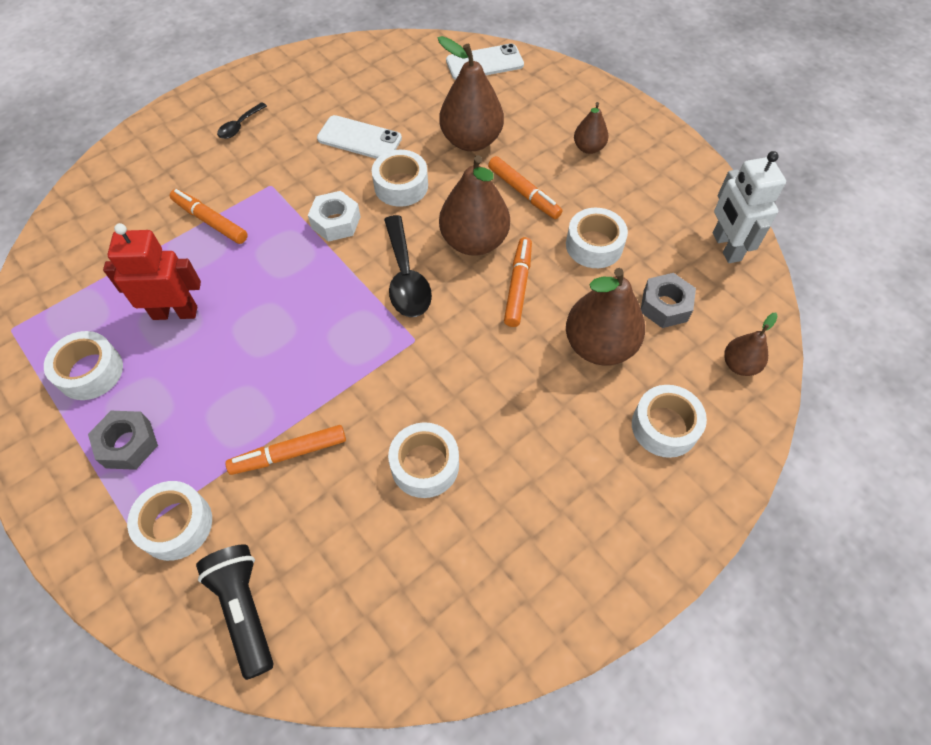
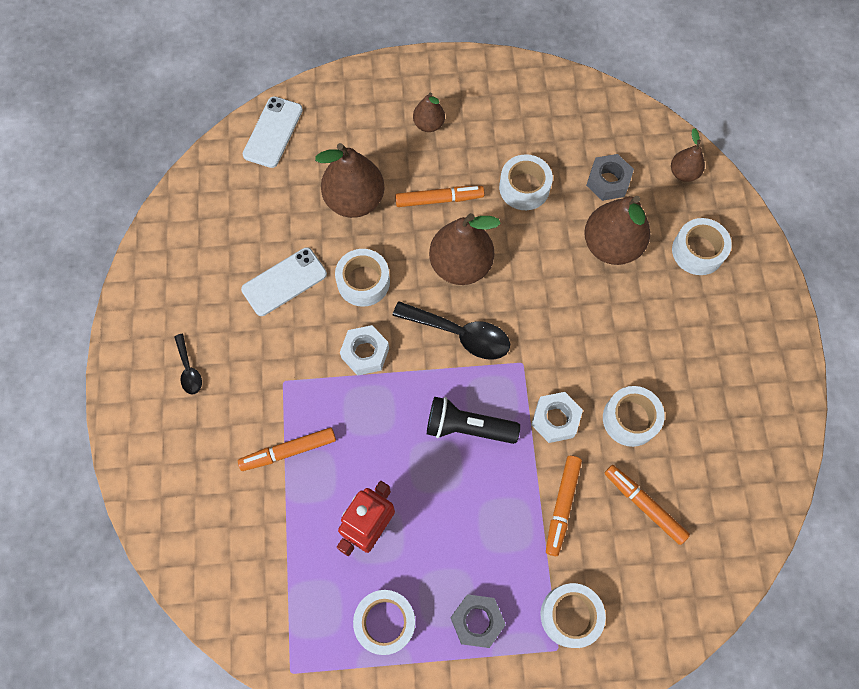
camera: 55 degrees left, 10 degrees up
(244, 609) = (664, 598): black flashlight -> black flashlight (467, 427)
(376, 398) = (555, 419): none -> white nut
(518, 286) = (524, 262): orange marker -> orange marker (644, 505)
(726, 247) = (587, 107): white robot -> none

